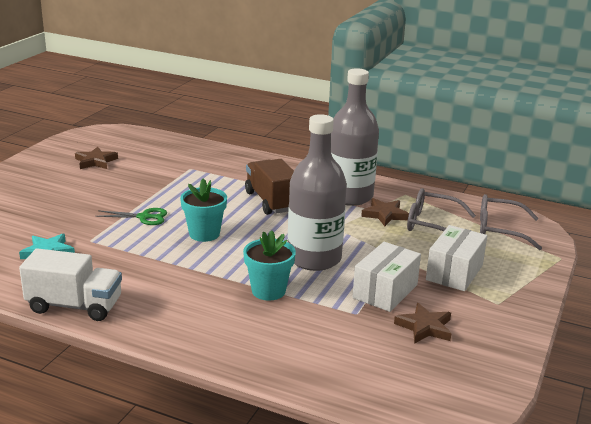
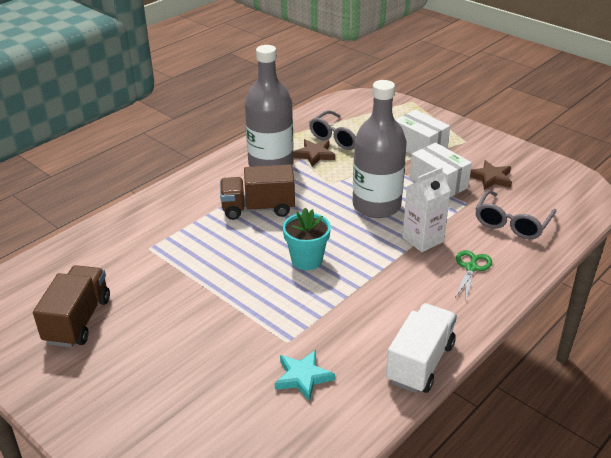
camera: 70 degrees left, 10 degrees up
(95, 161) = (78, 320): brown star -> brown truck
(144, 217) = (251, 296): green scissors -> green scissors (471, 268)
(268, 291) = (423, 239): turquoise flower pot -> white carton
(499, 230) = (363, 112): grey glasses -> grey glasses (512, 223)

